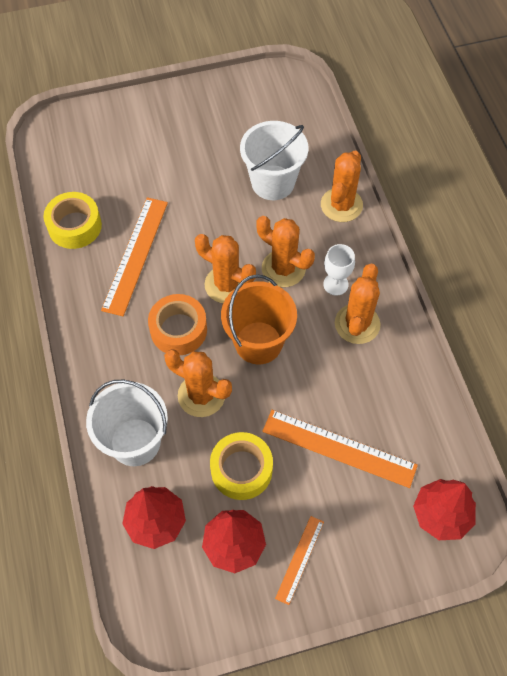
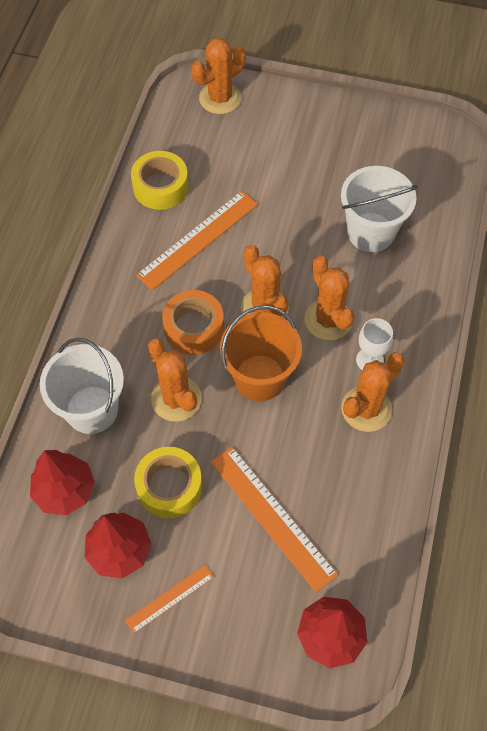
camera: 30 degrees right, 0 degrees up
(341, 205) = (425, 286): orange cactus -> orange cactus (220, 98)

